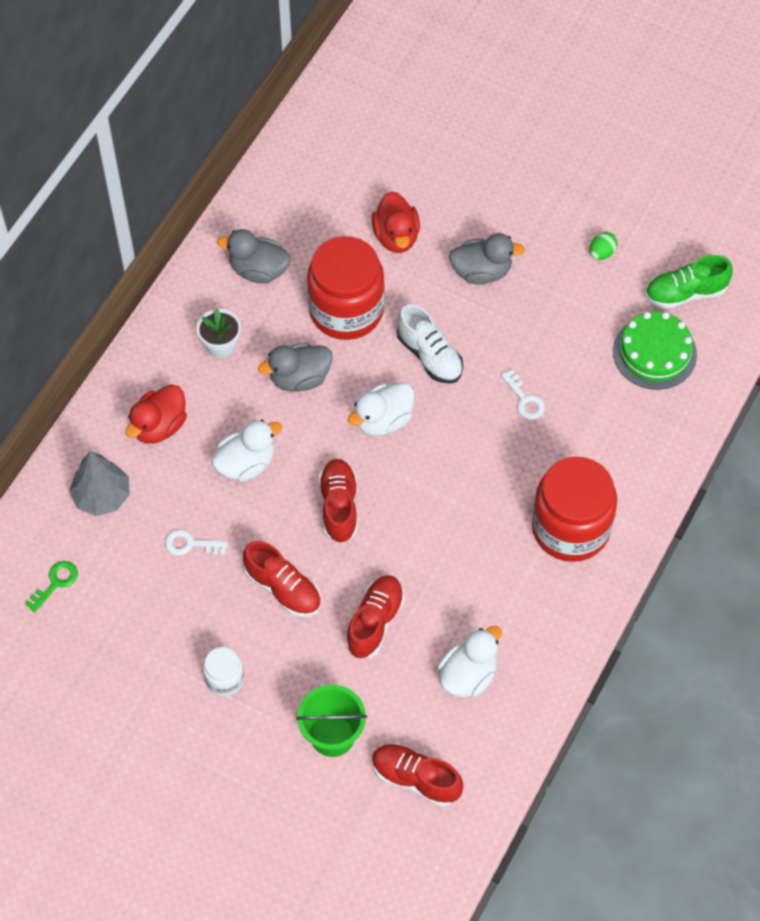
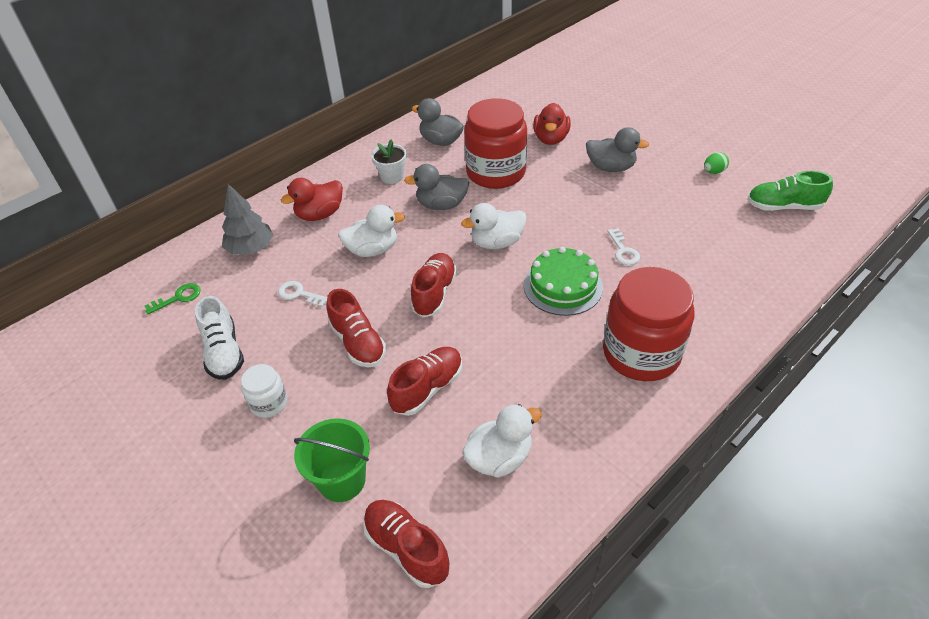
camera: 20 degrees right, 15 degrees down
(429, 356) = (551, 209): white shoe -> white shoe (224, 352)
(654, 353) = (749, 240): green cake -> green cake (563, 286)

